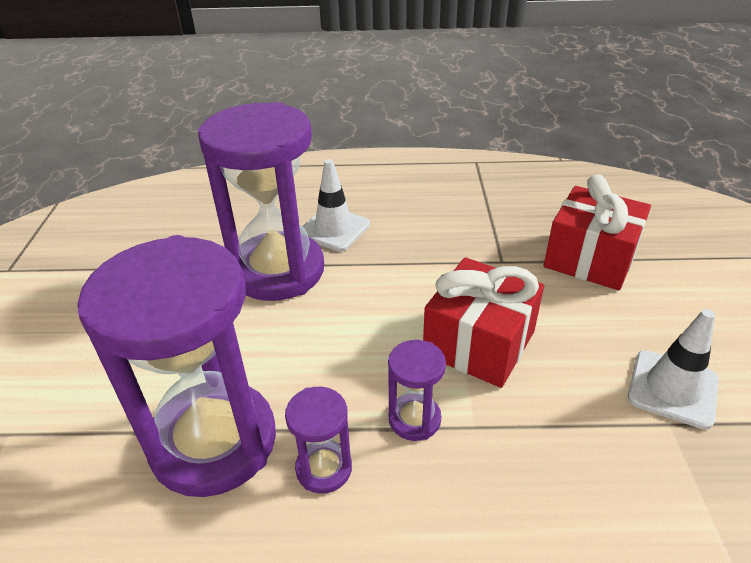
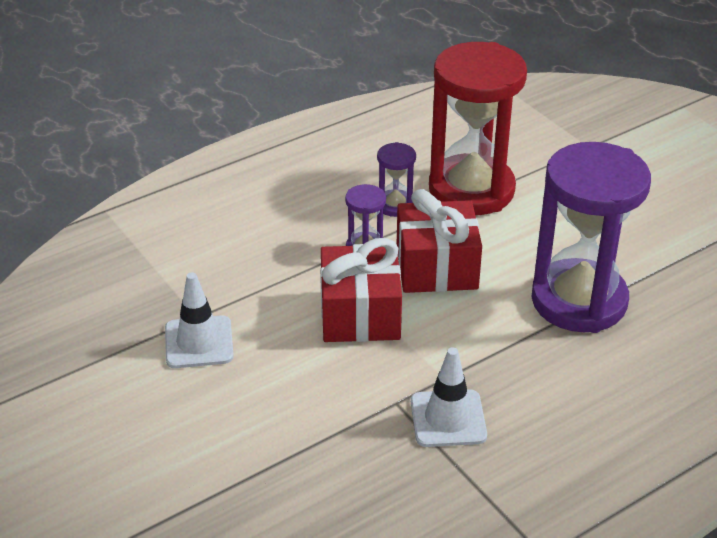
camera: 145 degrees right, 0 degrees up
(214, 441) = (471, 190): purple hourglass -> red hourglass
(334, 229) = (586, 364): white traffic cone -> white traffic cone (448, 419)
(590, 259) = (312, 445): red gift -> red gift (436, 267)

